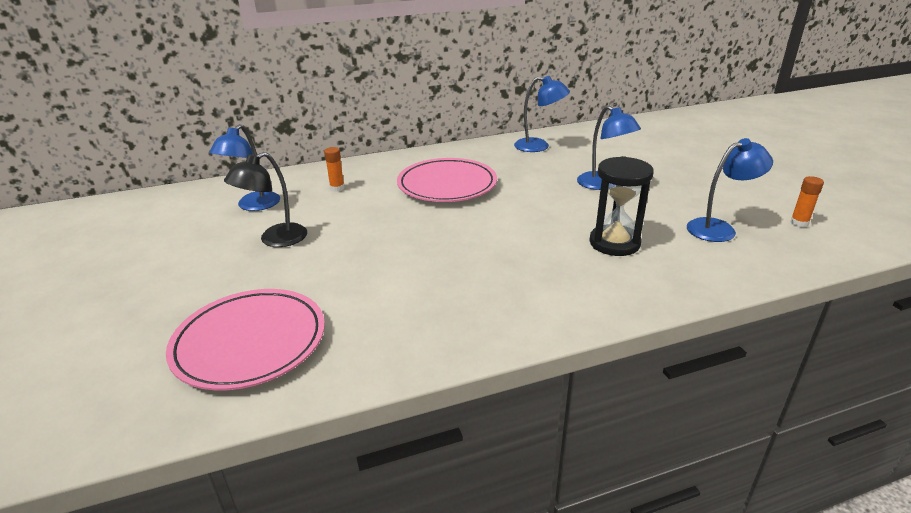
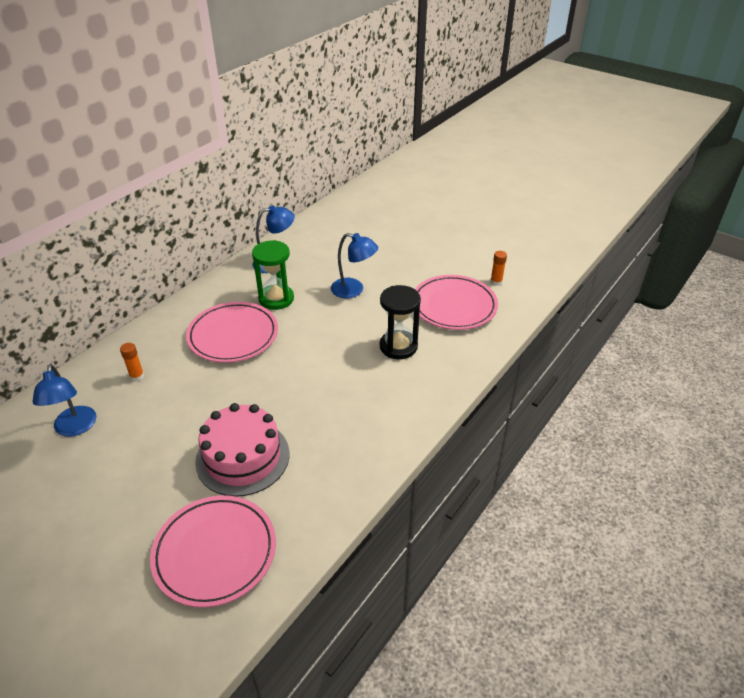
camera: 35 degrees left, 10 degrees up
(275, 240) = (136, 455): black lamp -> none
(358, 276) = (242, 457): none -> pink cake
(514, 171) = (276, 299): none -> green hourglass
(719, 228) = (454, 306): blue lamp -> pink plate

